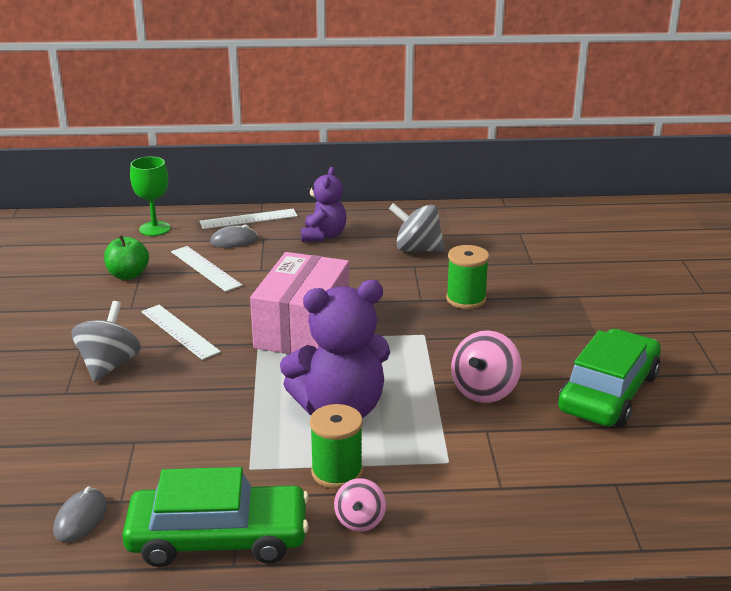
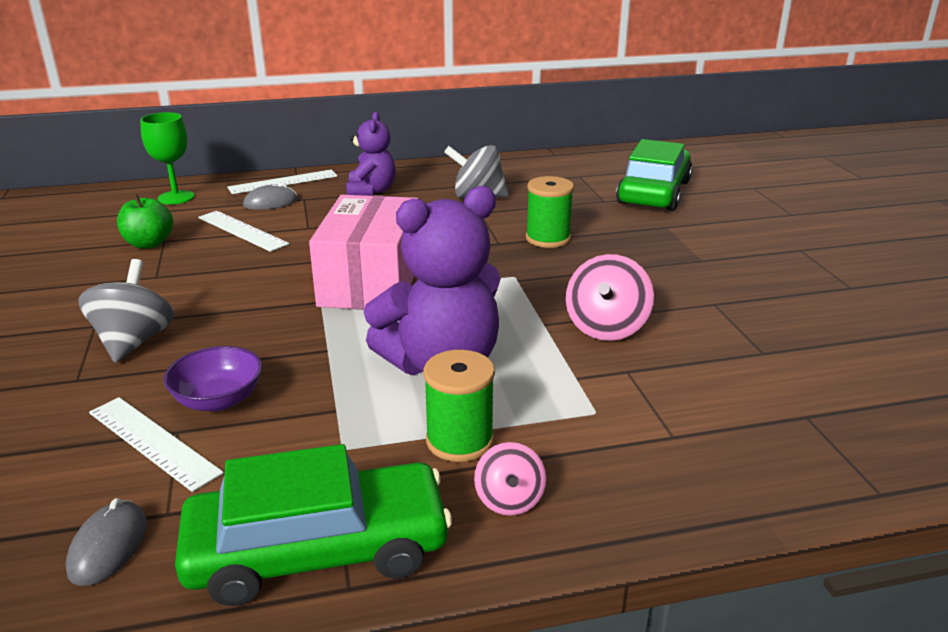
camera: 10 degrees left, 0 degrees up
(166, 421) = (218, 400): none -> purple bowl
(179, 331) = (220, 297): white ruler -> white ruler (152, 442)
(608, 393) = (746, 317): green car -> green car (654, 192)

